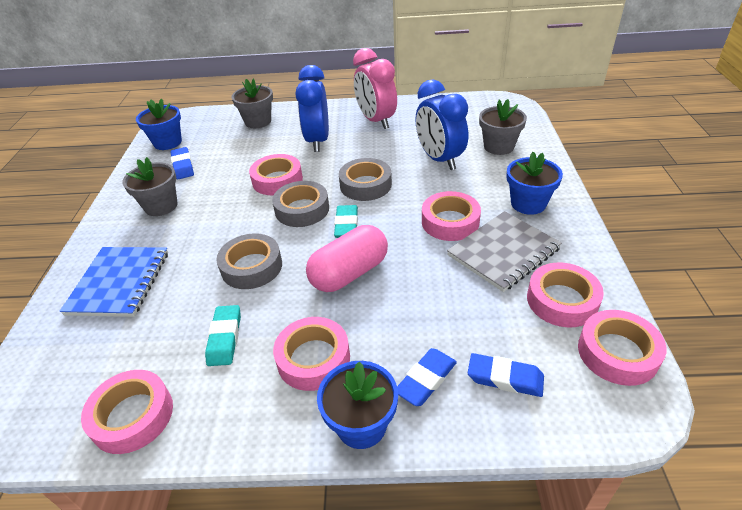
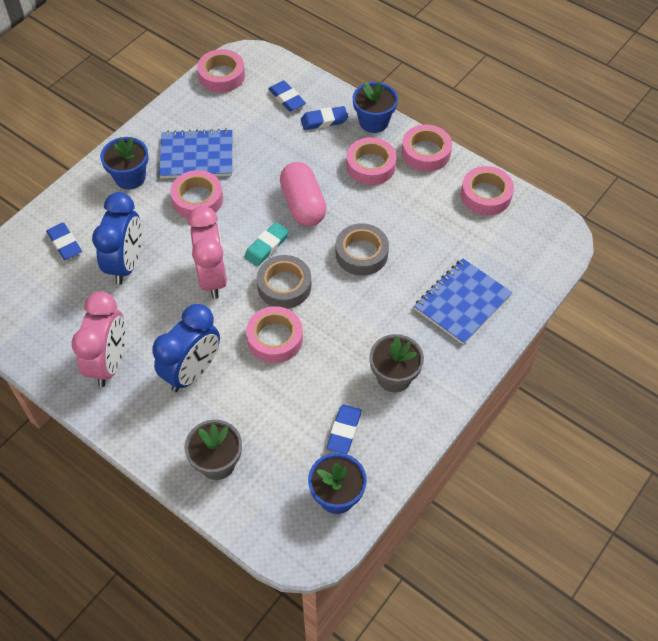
camera: 145 degrees left, 15 degrees up
(225, 338) = (412, 210): turquoise eraser -> none
(349, 273) = (303, 205): pink capsule -> pink capsule turned 75 degrees clockwise
(365, 185) = (212, 278): grey tape -> pink clock
(498, 146) = (65, 243): grey flower pot -> blue eraser
(503, 252) = (197, 156): grey notebook -> blue notebook
(562, 300) = (208, 111): pink tape -> pink tape (426, 152)

